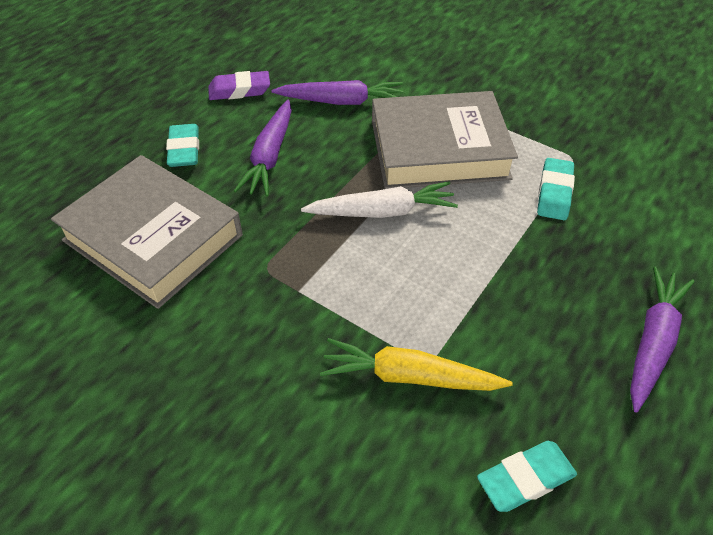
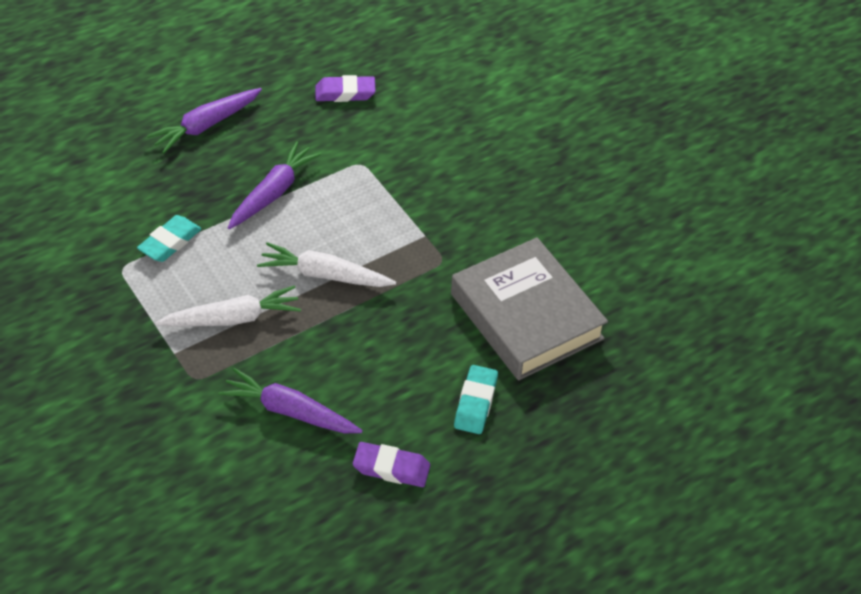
camera: 160 degrees left, 0 degrees up
(270, 156) = (395, 365): purple carrot -> purple carrot (273, 192)
(409, 376) = (378, 158): yellow carrot -> none
(439, 149) = (233, 318): grey book -> white carrot
(525, 479) = (345, 93): turquoise eraser -> purple eraser

